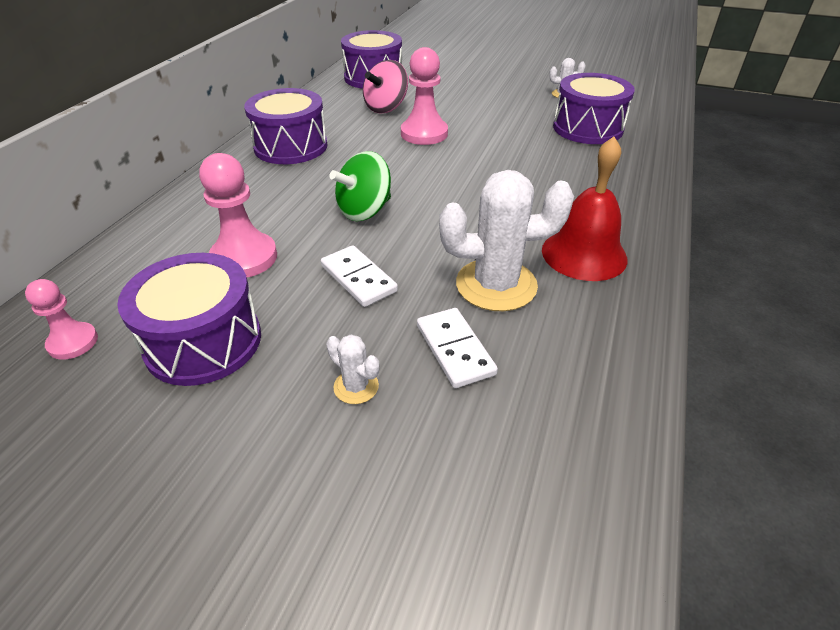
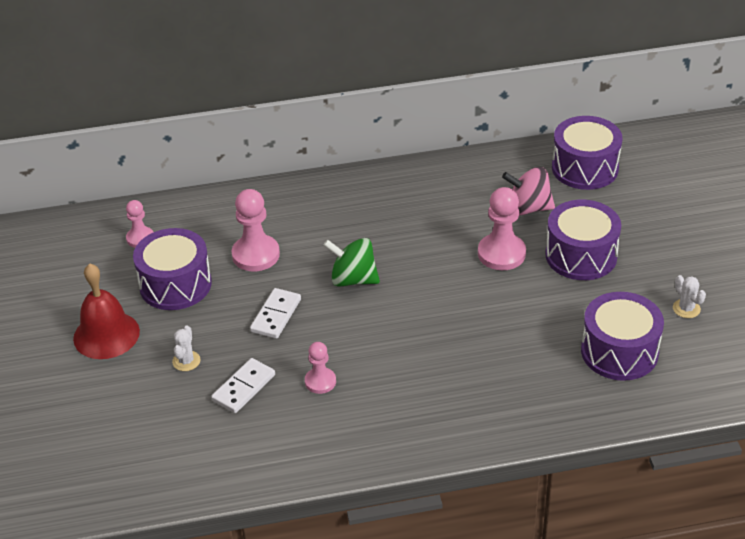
camera: 60 degrees right, 0 degrees up
(291, 146) = (407, 193): purple drum -> purple drum (581, 255)
(496, 285) = (320, 381): white cactus -> pink pawn
(584, 254) = (394, 414): red bell -> red bell (106, 335)

